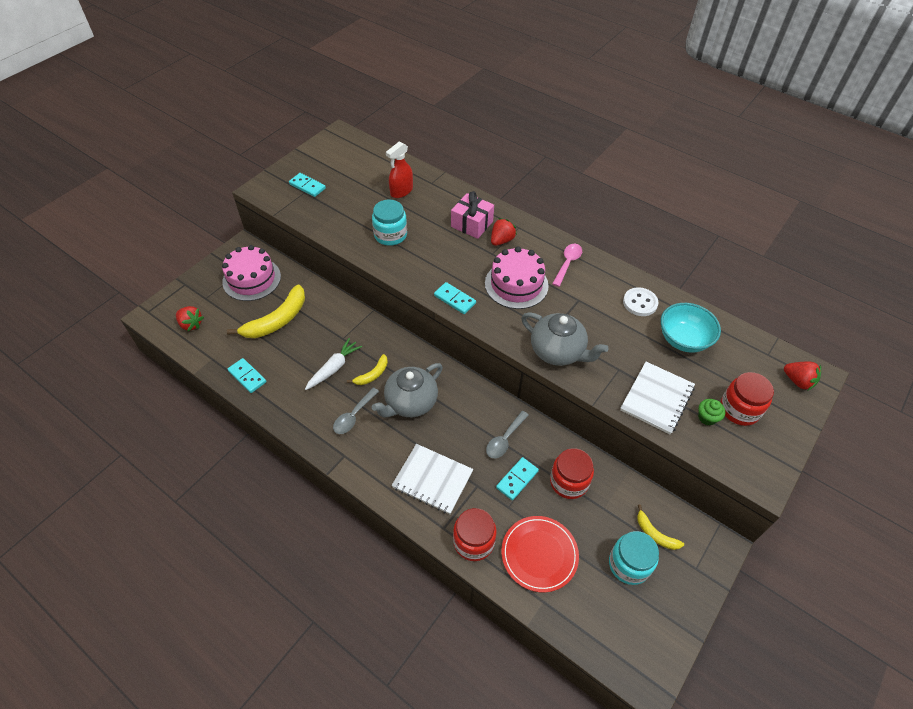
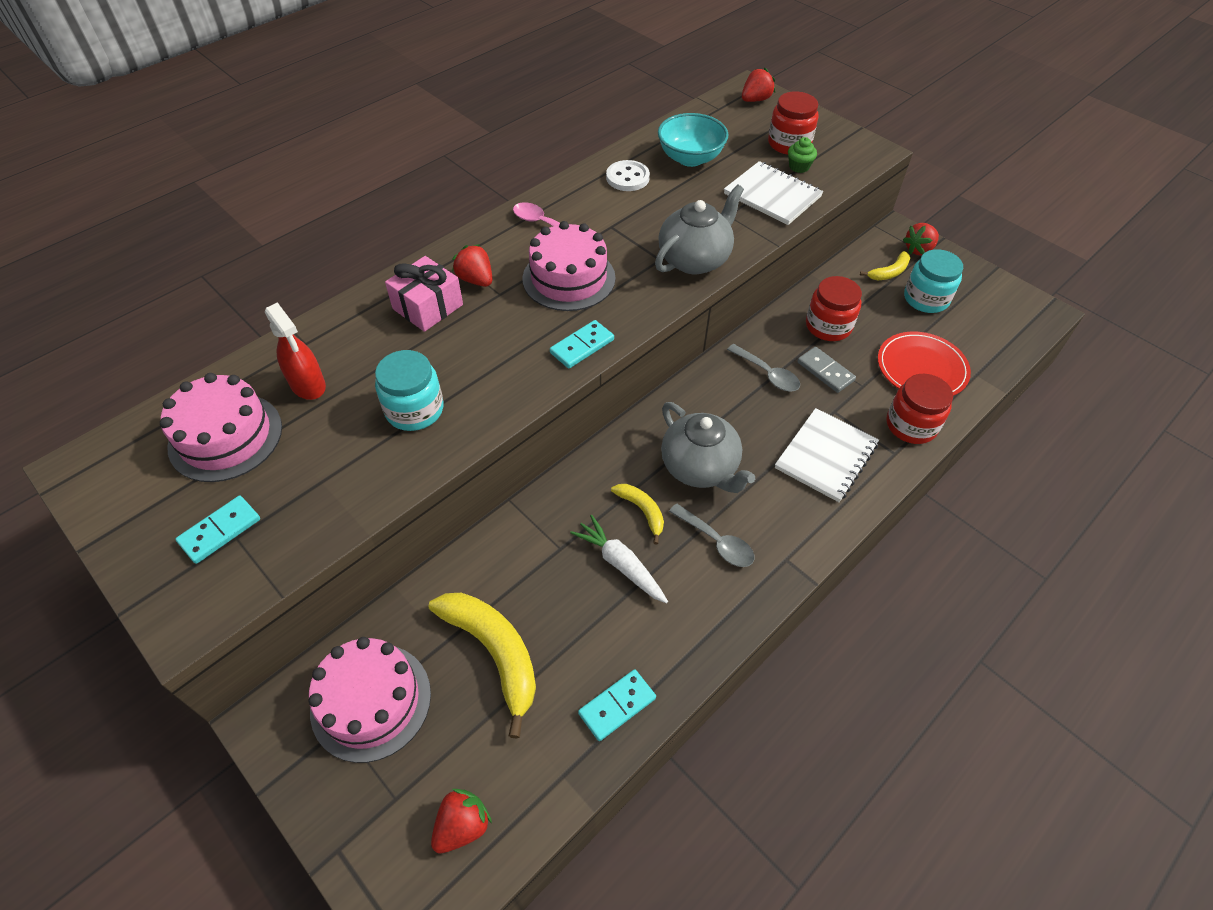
camera: 80 degrees left, 0 degrees up
(362, 172) = (225, 437): none -> pink cake
(517, 479) = (825, 371): turquoise domino -> grey domino
(698, 563) = (918, 250): none -> red strawberry

